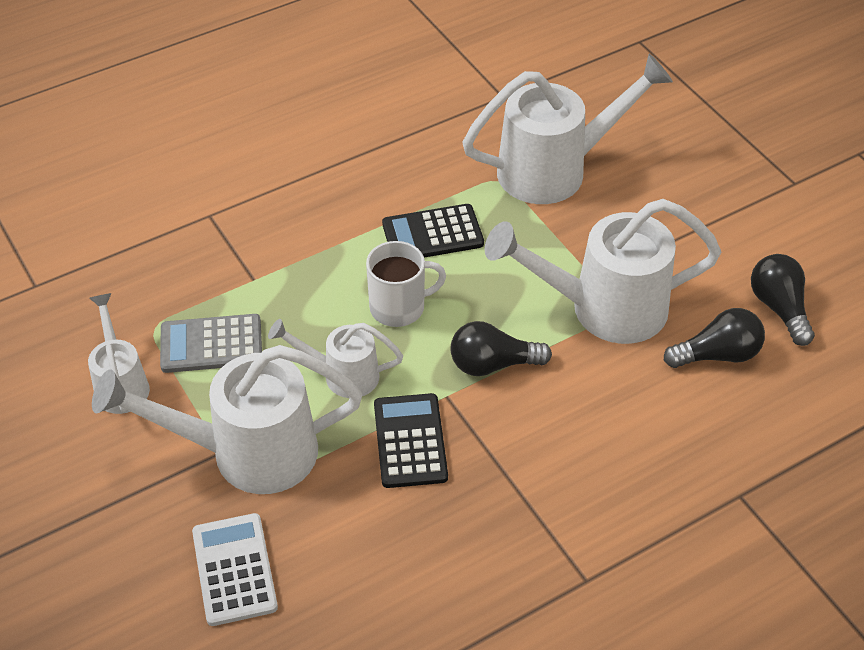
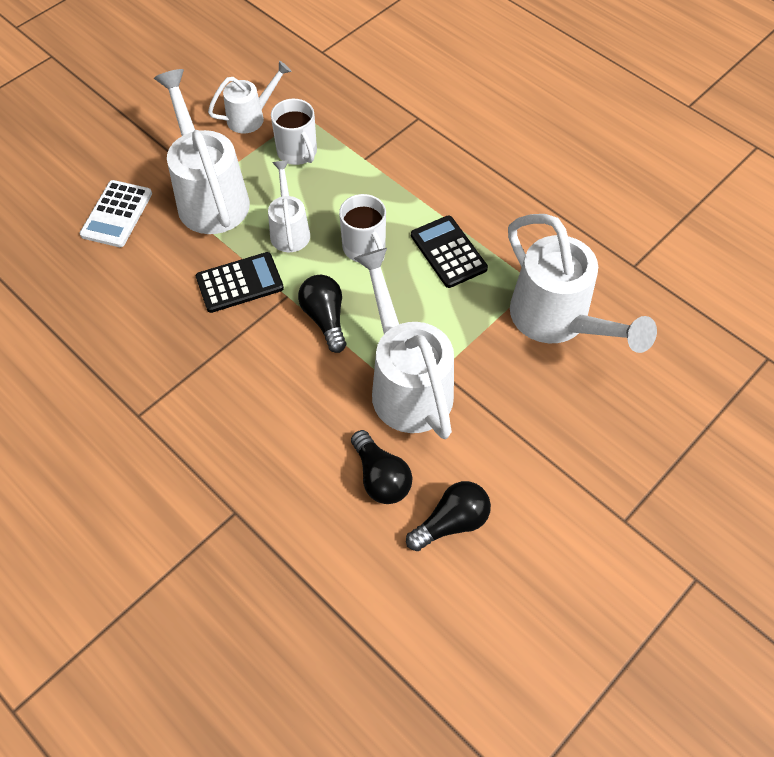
camera: 75 degrees right, 10 degrees up
(211, 344) = (297, 152): grey calculator -> white mug
(234, 569) = (117, 214): white calculator -> white calculator turned 135 degrees clockwise

